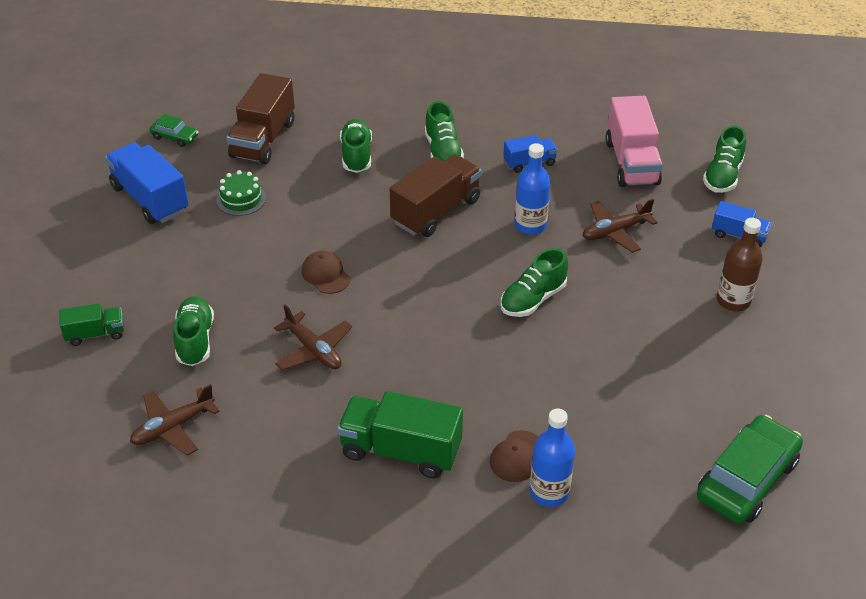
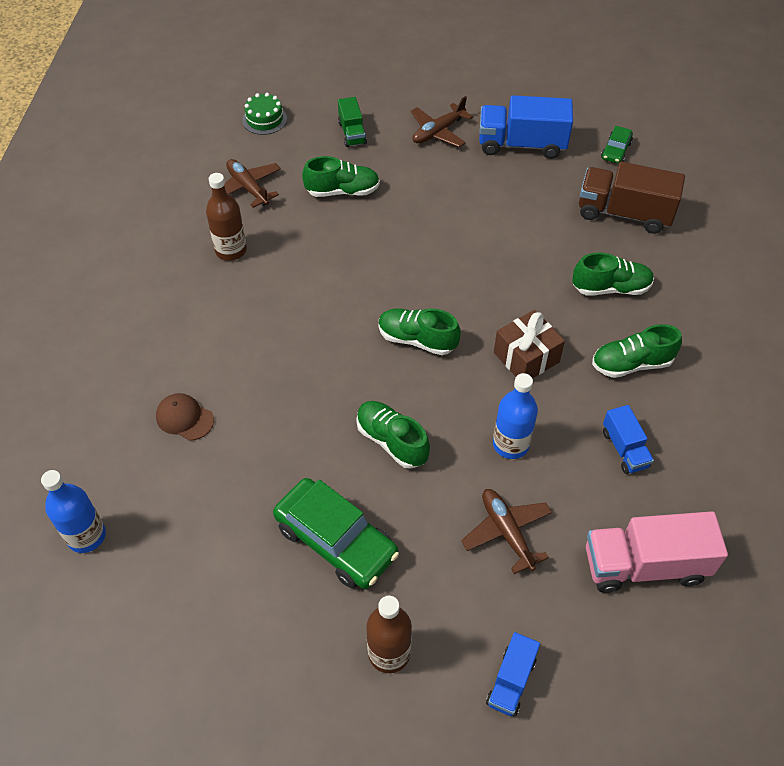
camera: 90 degrees right, 10 degrees up
(150, 199) = (522, 144): blue truck -> blue truck turned 135 degrees counterclockwise
(241, 199) = (528, 204): green cake -> green cake (264, 119)
(278, 436) = (231, 250): none -> brown bottle
(313, 350) = (327, 268): brown plane -> brown plane (438, 132)
(325, 275) = (425, 271): brown cap -> none
(401, 451) = (204, 332): green truck -> none
(436, 211) = (526, 357): brown truck -> brown gift
(549, 492) = (140, 441): blue bottle -> blue bottle (86, 536)
(722, 176) = (634, 680): green shoe -> green shoe (417, 339)
(746, 479) = (124, 622): green car -> green car (336, 540)

